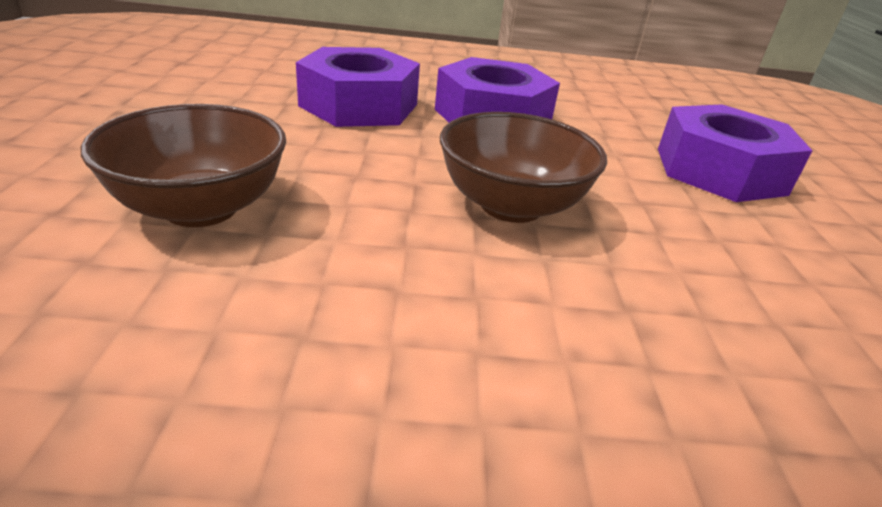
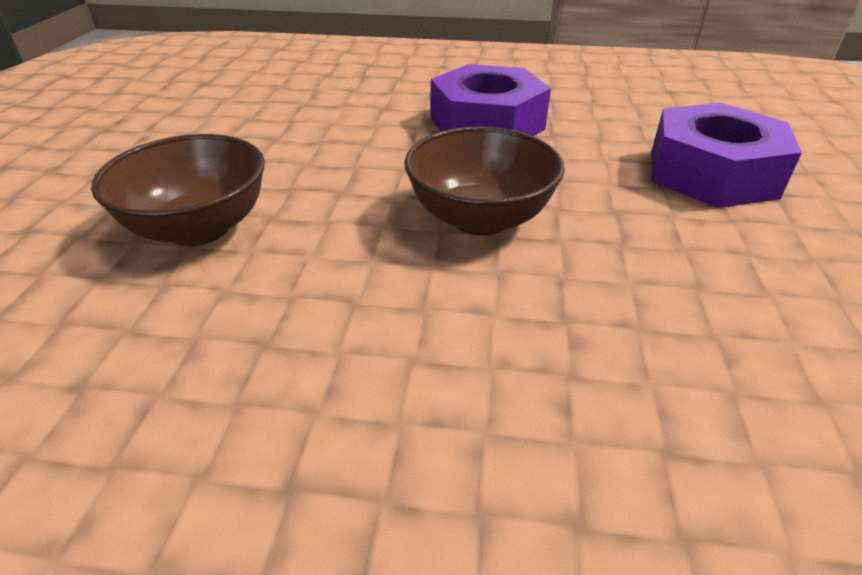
camera: 10 degrees right, 5 degrees up
(359, 105) = (359, 119): purple nut -> none

